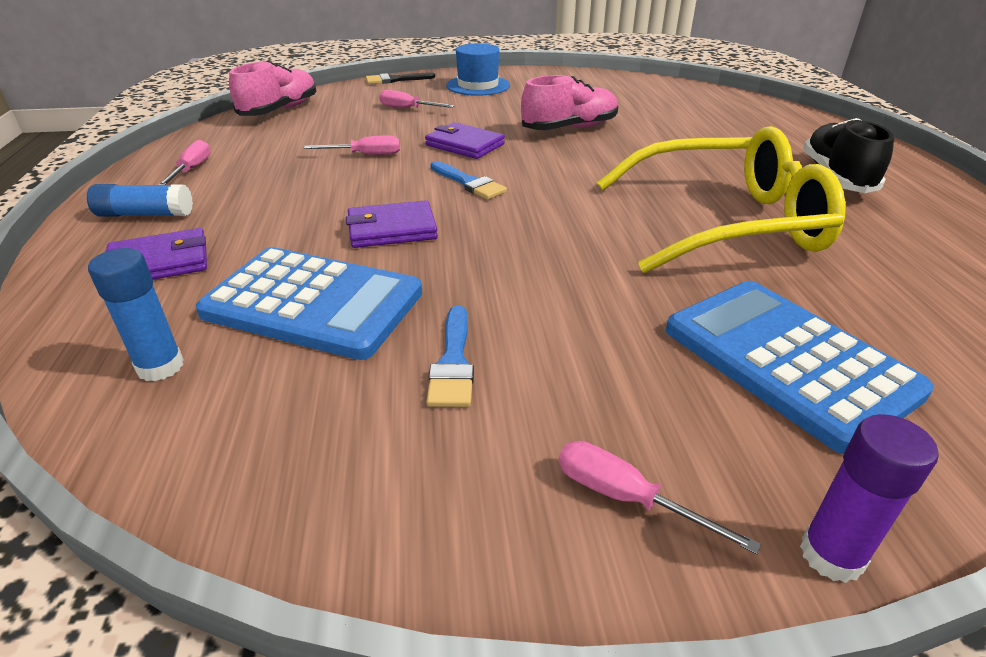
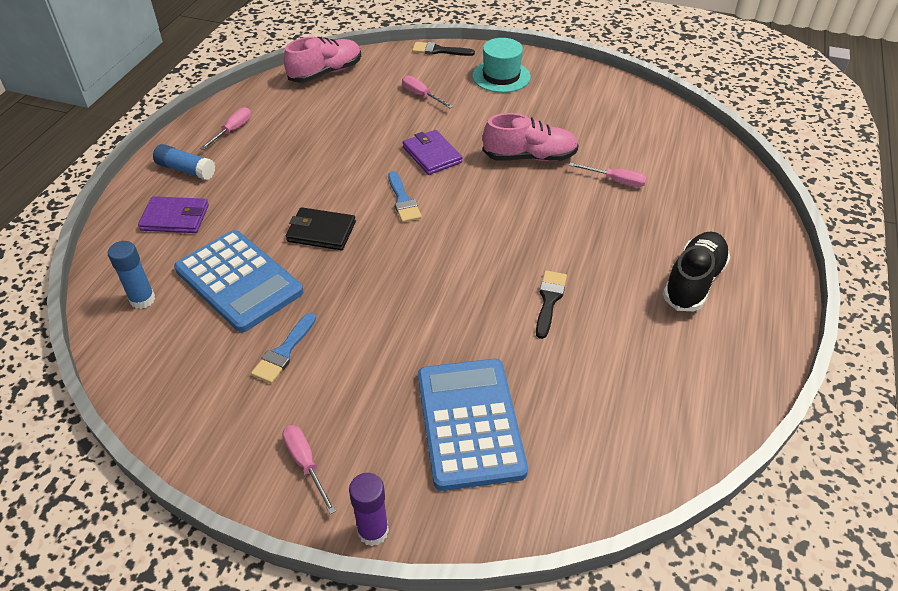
camera: 25 degrees right, 10 degrees up
(365, 155) = (353, 147): pink screwdriver -> pink screwdriver (615, 181)
(392, 229) = (321, 231): purple wallet -> black wallet
(478, 85) = (501, 76): blue hat -> turquoise hat
(724, 223) = (549, 300): yellow glasses -> black brush

